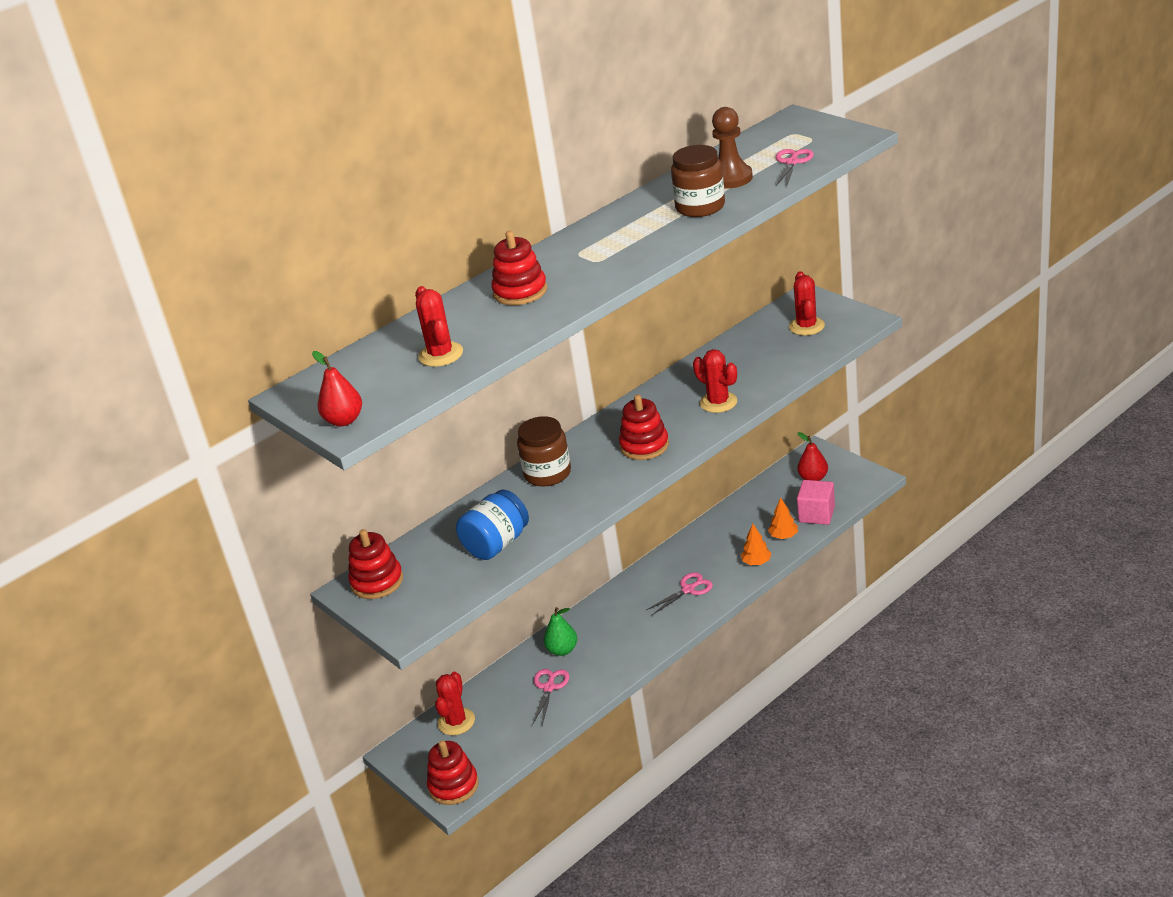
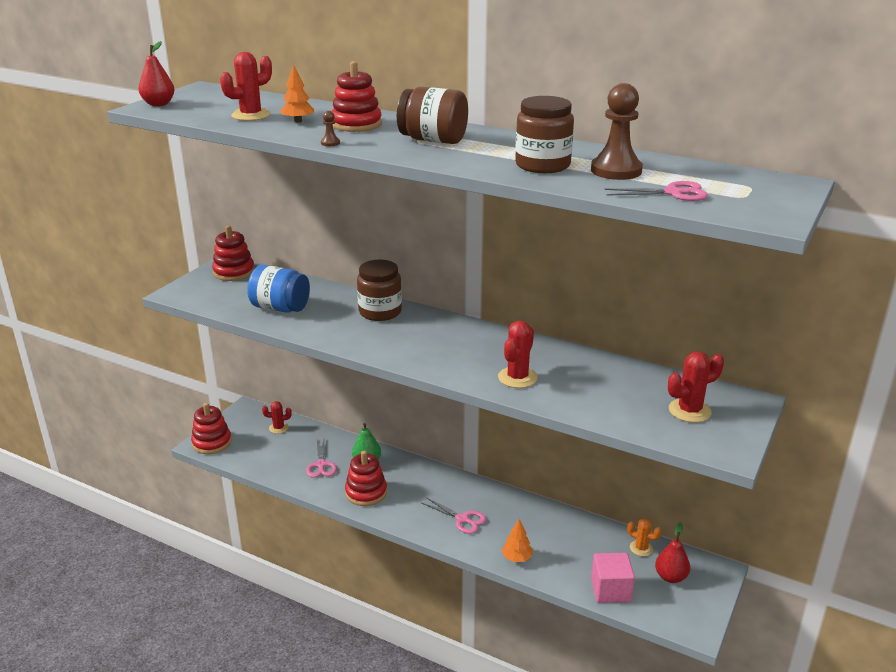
camera: 65 degrees right, 5 degrees down
(456, 722) = (278, 428): red cactus -> red cactus, size x0.65
(549, 687) = (321, 465): pink scissors -> pink scissors turned 90 degrees clockwise
(573, 306) = (330, 143): none -> brown pawn
(599, 253) = (433, 140): none -> brown jar
(644, 446) = (432, 350): red stacking toy -> red stacking toy (366, 492)
(773, 486) = (641, 548): none -> orange cactus
(783, 536) = (564, 570): orange tree -> orange tree (298, 121)

